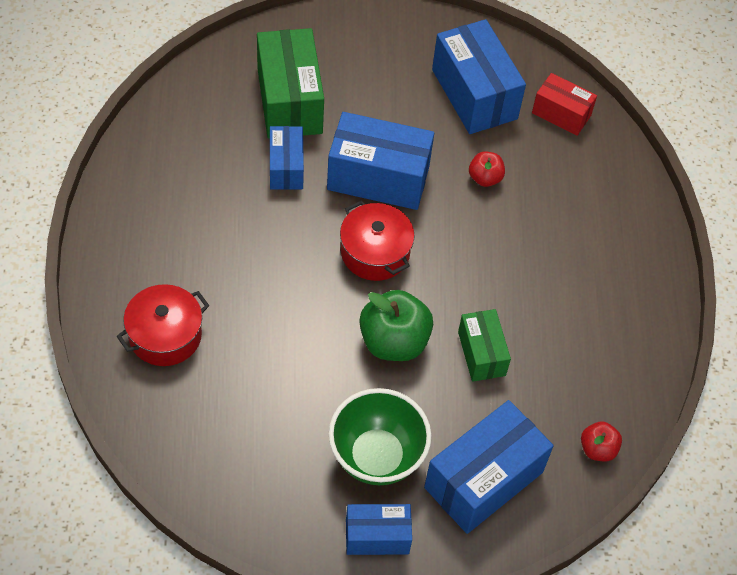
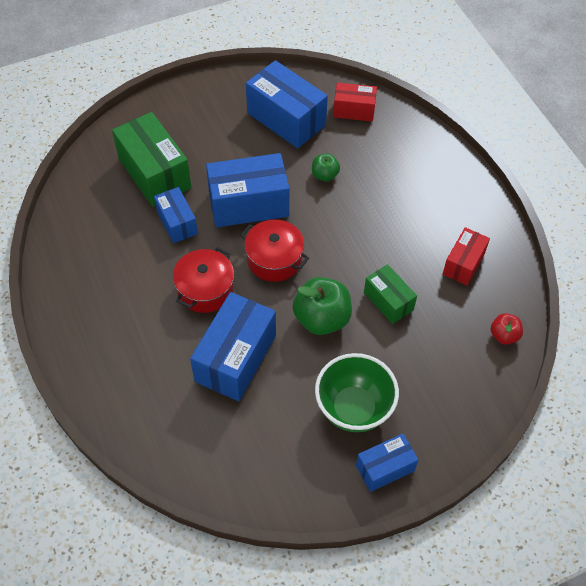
camera: 20 degrees left, 0 degrees up
(165, 335) = (149, 385): red pot -> red pot (205, 289)
(484, 480) = (438, 392): blue box -> blue box (236, 358)
(485, 178) = (324, 175): red apple -> green apple
(595, 347) = (463, 264): none -> red box

